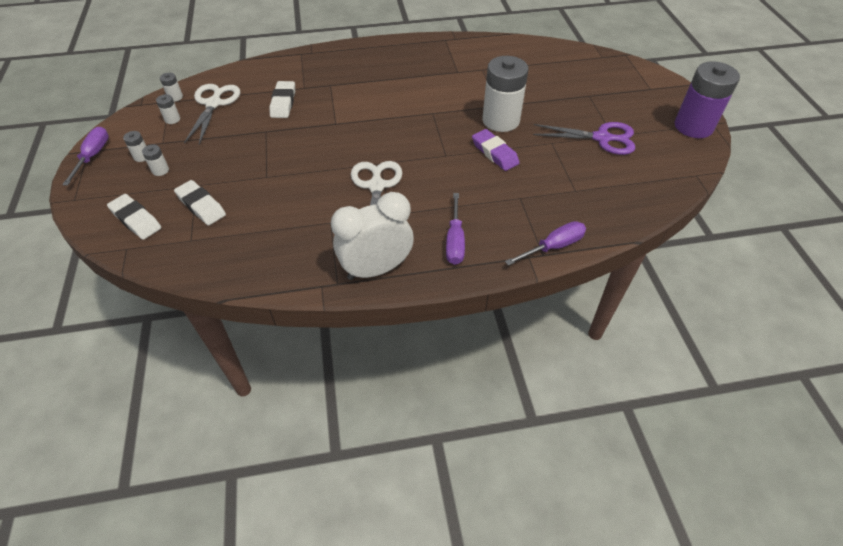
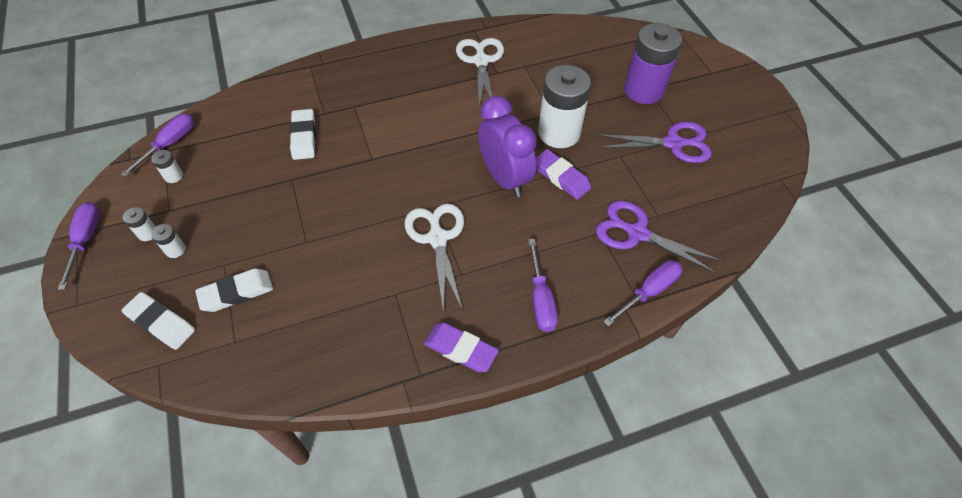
camera: 10 degrees left, 5 degrees up
(175, 97) = (170, 144): white battery -> purple screwdriver
(201, 206) = (236, 293): white eraser -> white eraser turned 60 degrees counterclockwise
(213, 104) = (219, 148): white scissors -> white scissors (481, 61)
(376, 269) = (460, 349): white clock -> purple eraser
(445, 149) = (504, 178): none -> purple clock
(553, 202) = (637, 233): none -> purple scissors
(693, 126) = (766, 117): purple battery -> purple battery (643, 90)

